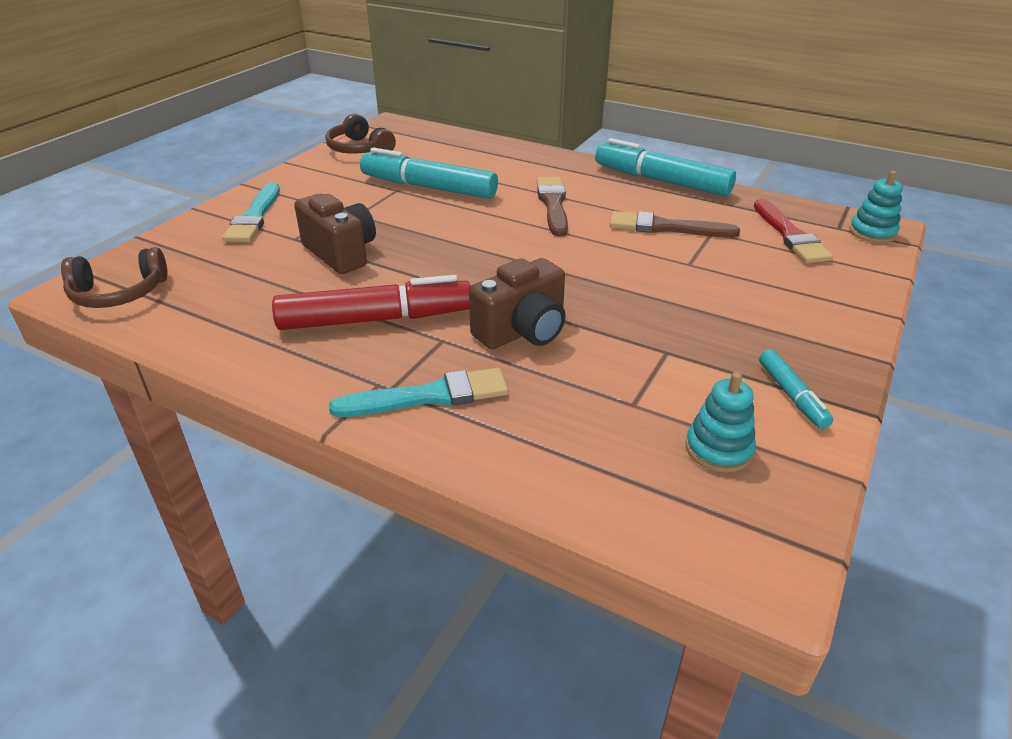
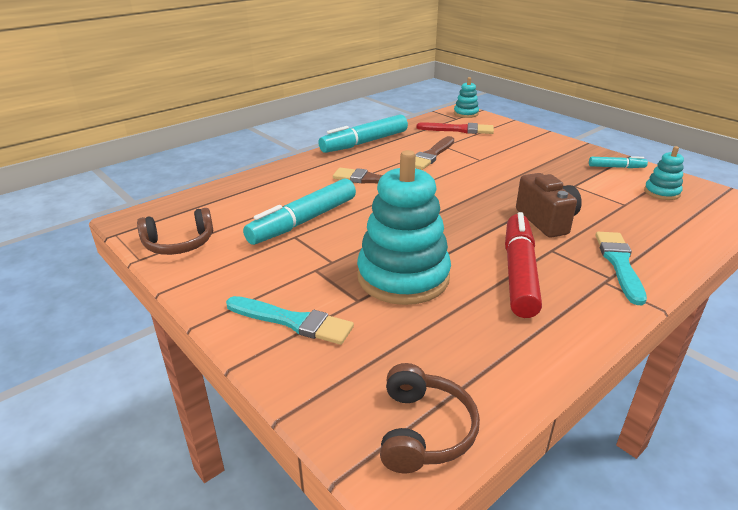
camera: 70 degrees left, 5 degrees down
(341, 253) = (403, 277): brown camera -> turquoise stacking toy

